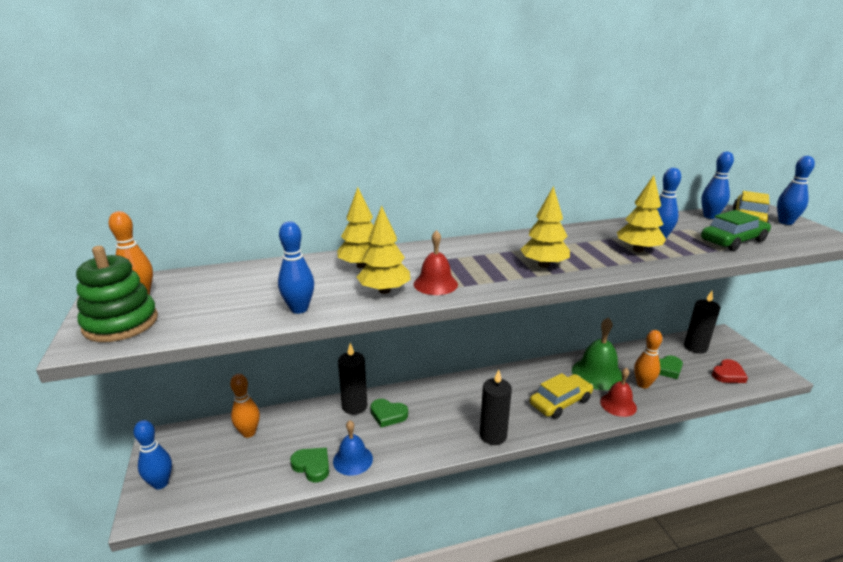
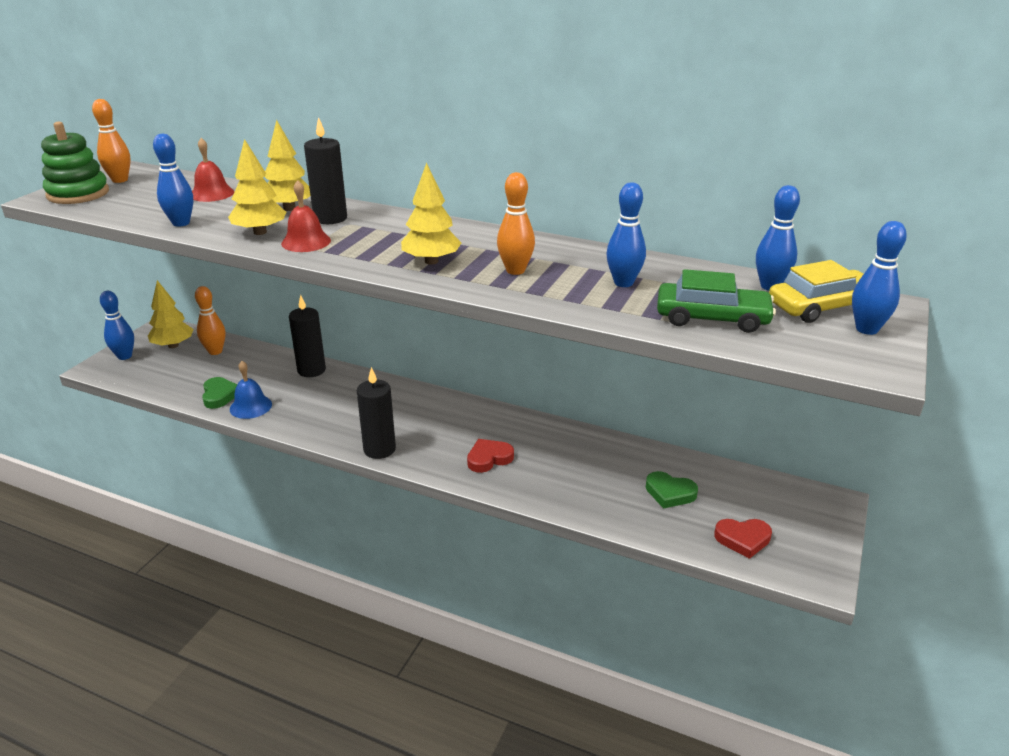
camera: 40 degrees right, 5 degrees up
(388, 415) = (325, 389): green heart -> none
(560, 402) = (489, 458): yellow car -> red heart
(597, 374) = (577, 456): green bell -> none
(618, 404) = (544, 492): red bell -> red bell (212, 193)
(638, 250) = (564, 284): yellow tree -> yellow tree (173, 345)
(643, 384) = (609, 491): orange bowling pin -> orange bowling pin (515, 270)
(695, 347) = (759, 494): black candle -> black candle (330, 218)

